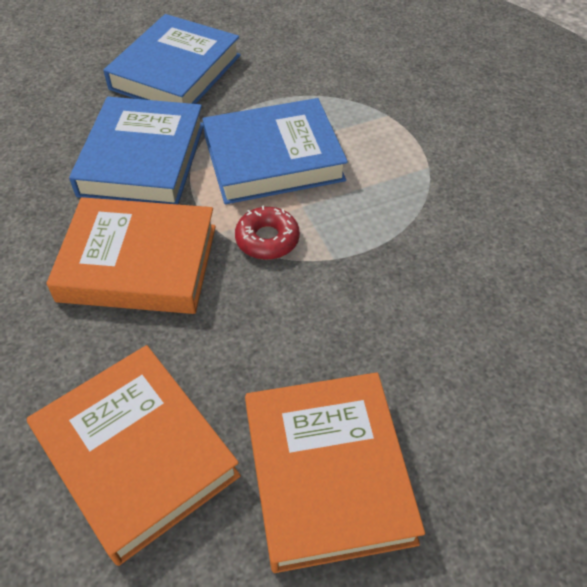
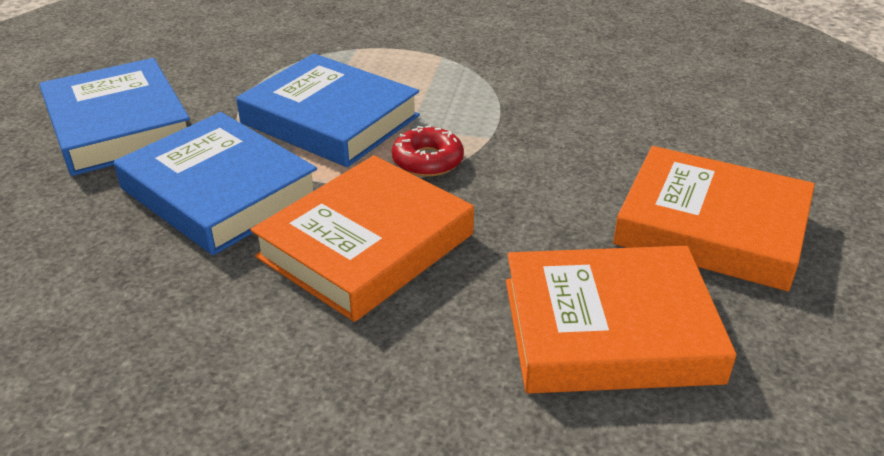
camera: 55 degrees left, 15 degrees down
(273, 158) = (330, 119): blue book -> blue book turned 75 degrees counterclockwise

